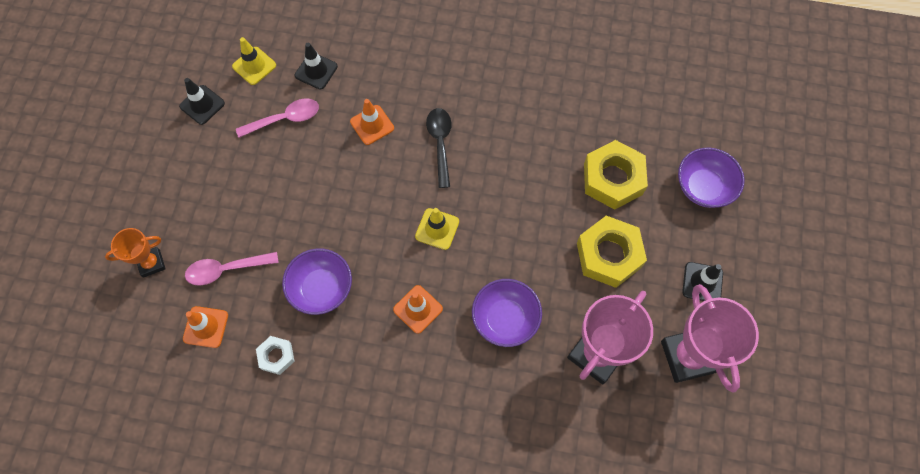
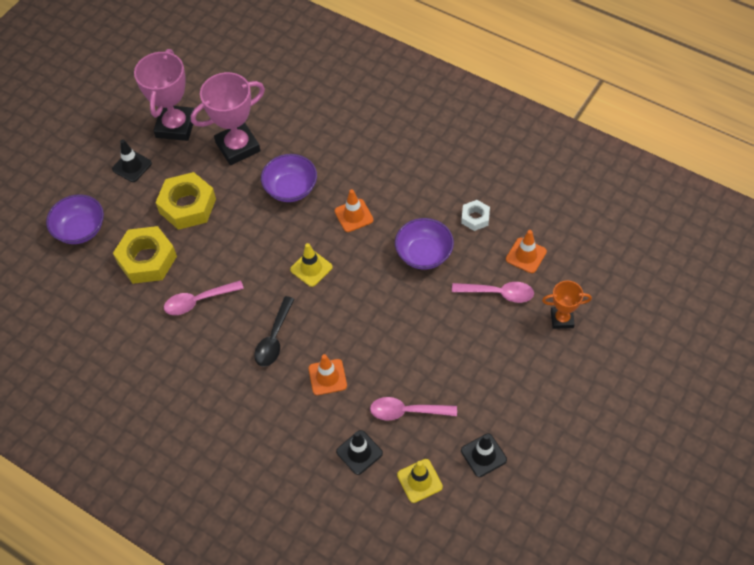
camera: 155 degrees left, 10 degrees down
(535, 154) = (198, 301): none -> pink spoon

